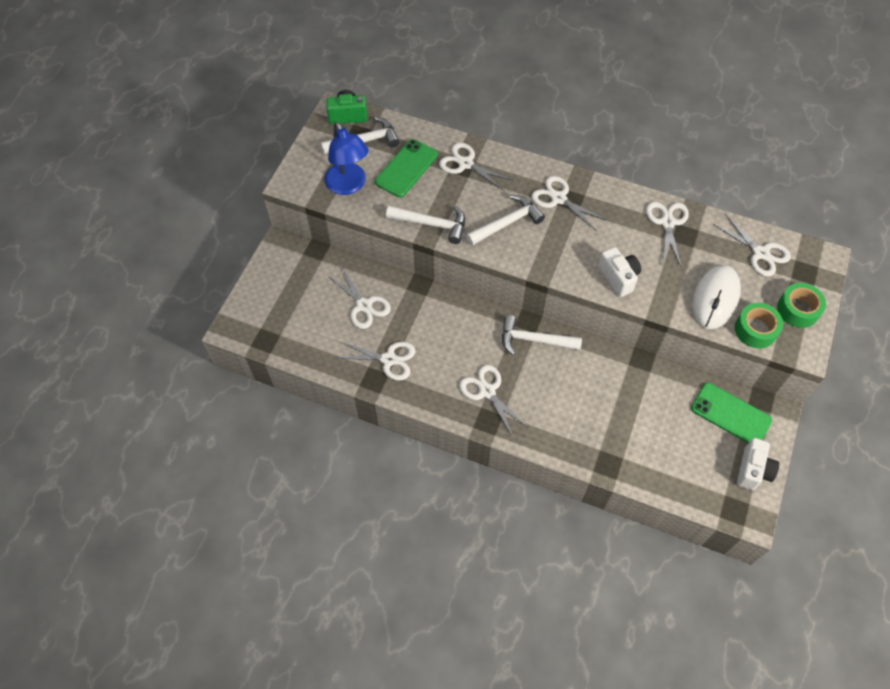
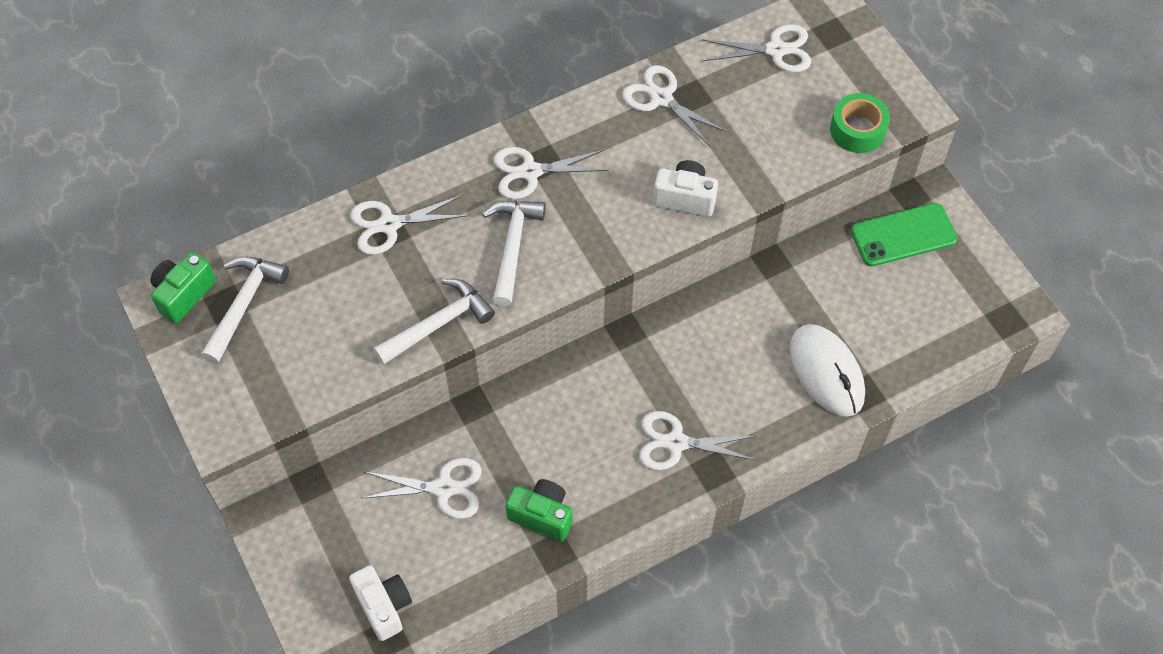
camera: 50 degrees left, 0 degrees up
(349, 186) = (293, 371): blue lamp -> none
(388, 359) = (542, 515): white scissors -> green camera
(406, 168) = (331, 290): green phone -> none
(534, 340) = (655, 345): white hammer -> none
(715, 298) = (791, 133): white mouse -> white mouse (826, 372)
(753, 470) = (978, 267): white camera -> white camera (384, 606)
(798, 309) = (868, 75): green tape -> none

